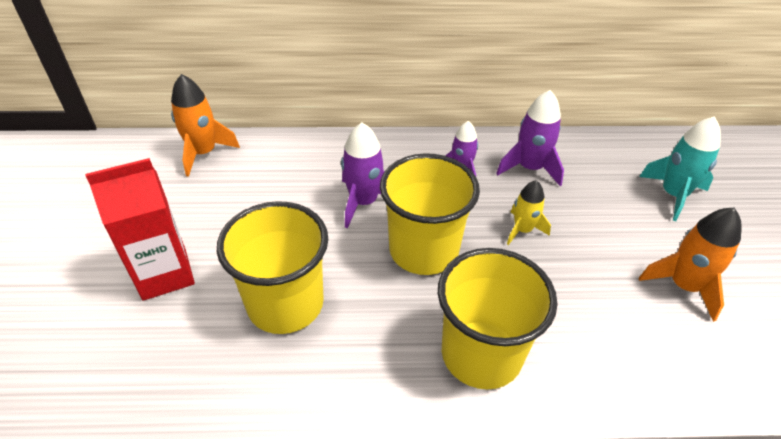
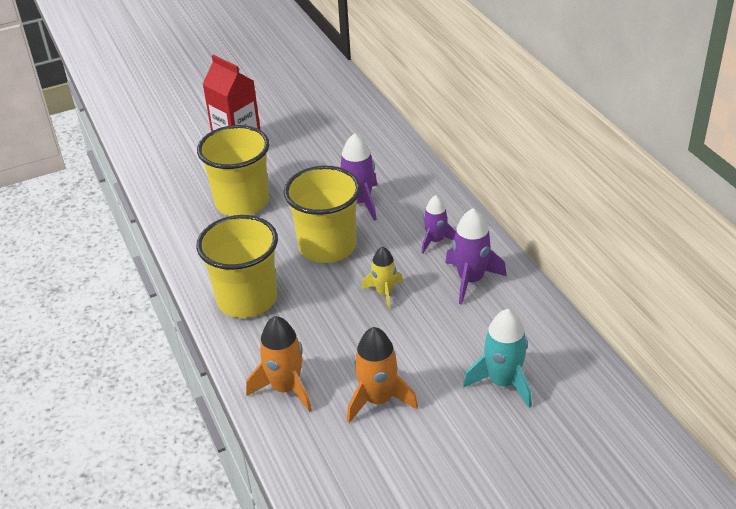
camera: 70 degrees right, 5 degrees down
(204, 153) = (358, 112): orange rocket -> orange rocket (286, 388)

